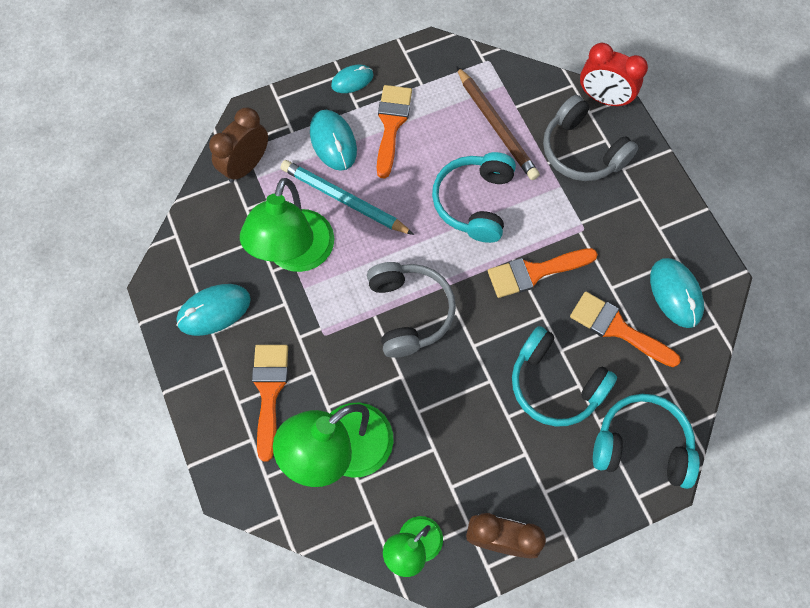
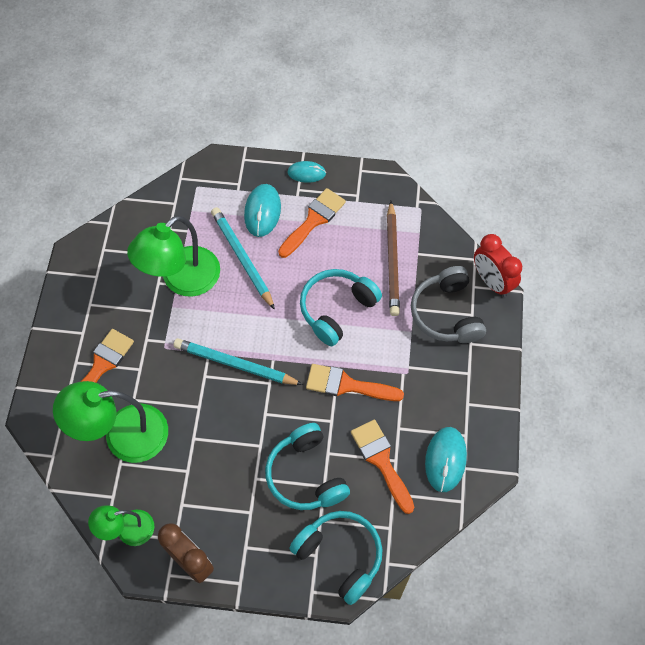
camera: 30 degrees right, 5 degrees down
(214, 311) = (100, 290): turquoise mouse -> none
(246, 166) = (189, 198): brown clock -> none
(409, 312) = (235, 364): grey headphones -> turquoise pencil

